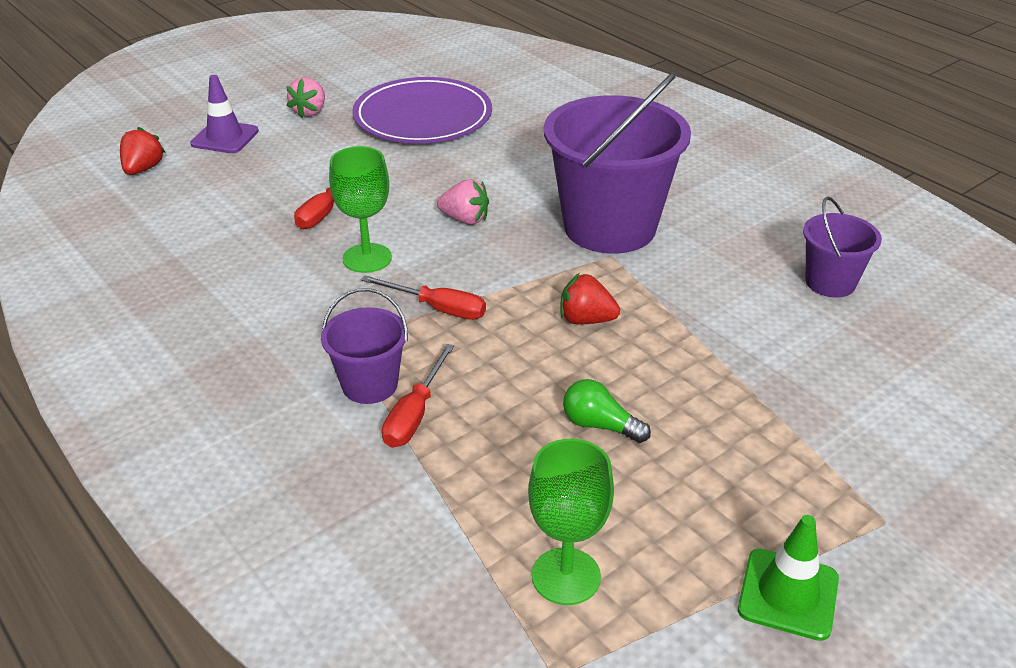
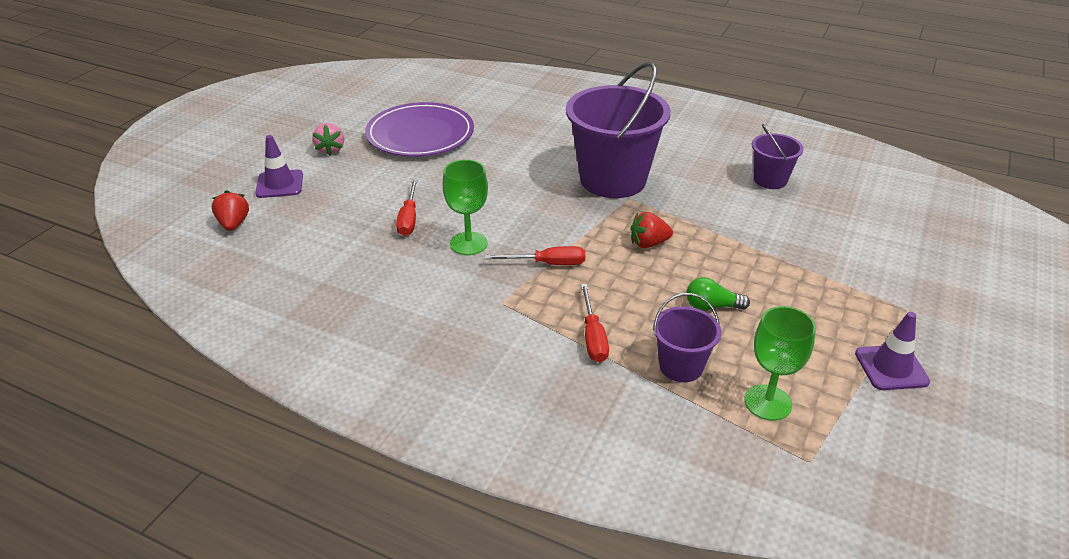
camera: 25 degrees left, 0 degrees up
(369, 385) = (546, 327): purple bucket -> purple bucket (681, 366)
(465, 219) = (513, 199): pink strawberry -> none
(788, 594) = (891, 367): green traffic cone -> purple traffic cone

